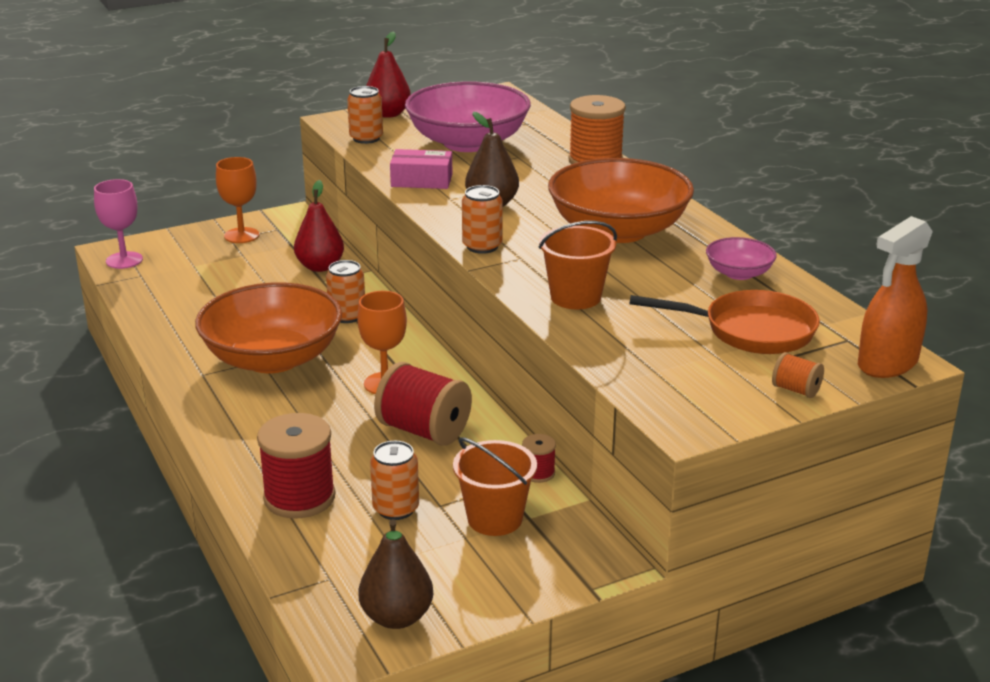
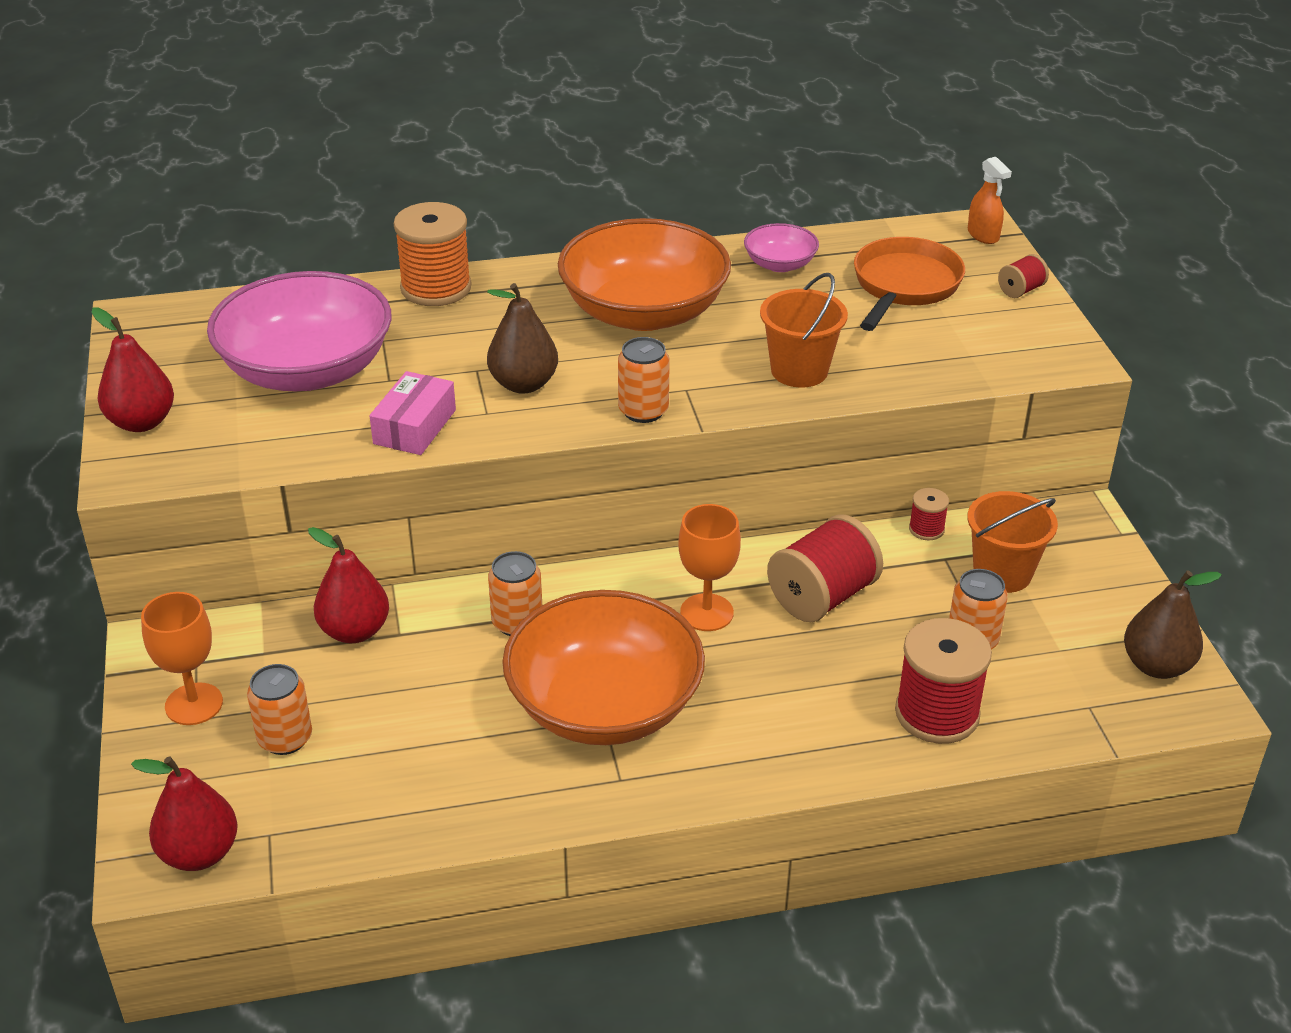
camera: 75 degrees left, 10 degrees up
(124, 260) = (199, 853): pink goblet -> red pear
(366, 138) = (226, 454): orange can -> orange can (285, 738)
(796, 390) = (1020, 290): orange spool -> red spool
(887, 364) = (983, 235): orange spray bottle -> orange spray bottle, size x0.58

